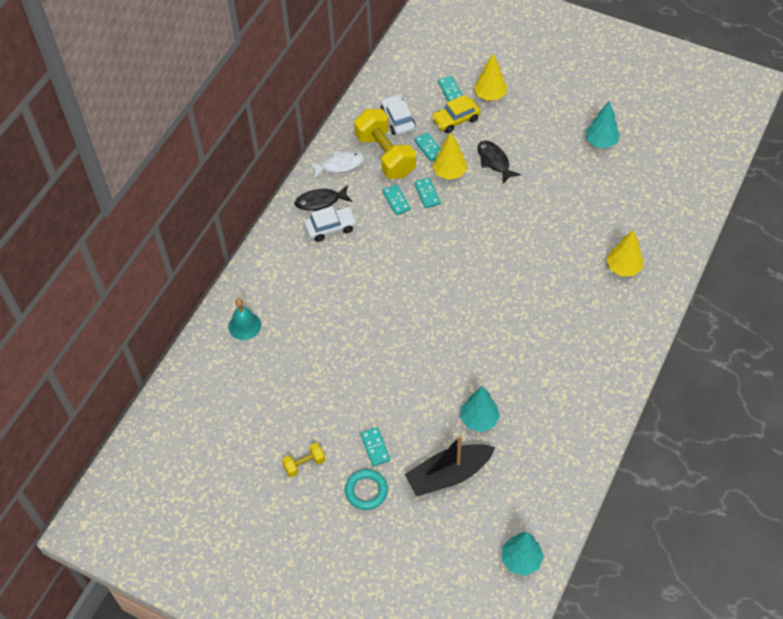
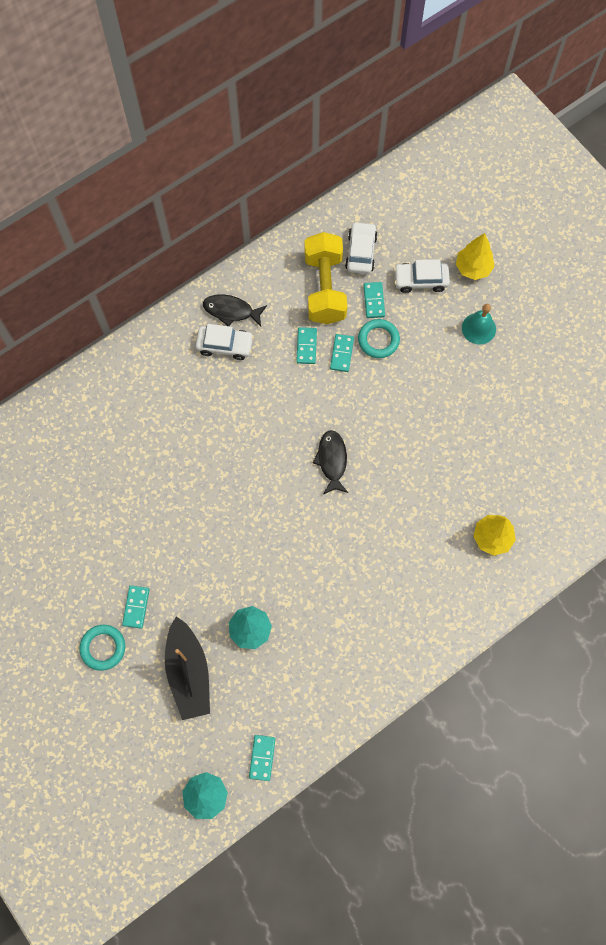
camera: 25 degrees right, 15 degrees up
(244, 325) = (85, 413): turquoise bell -> turquoise bell (478, 328)
(304, 464) = (61, 589): yellow dumbbell -> none
(340, 165) = (273, 278): white fish -> none
(449, 173) = (378, 340): yellow tree -> turquoise ring
(449, 475) = (188, 672): black boat -> black boat turned 105 degrees counterclockwise
(450, 91) = (435, 243): turquoise domino -> turquoise domino (262, 758)
(456, 119) = (420, 280): yellow car -> white car
(494, 161) = (432, 349): black fish -> black fish (332, 460)
(601, 142) = (557, 380): turquoise tree -> none

